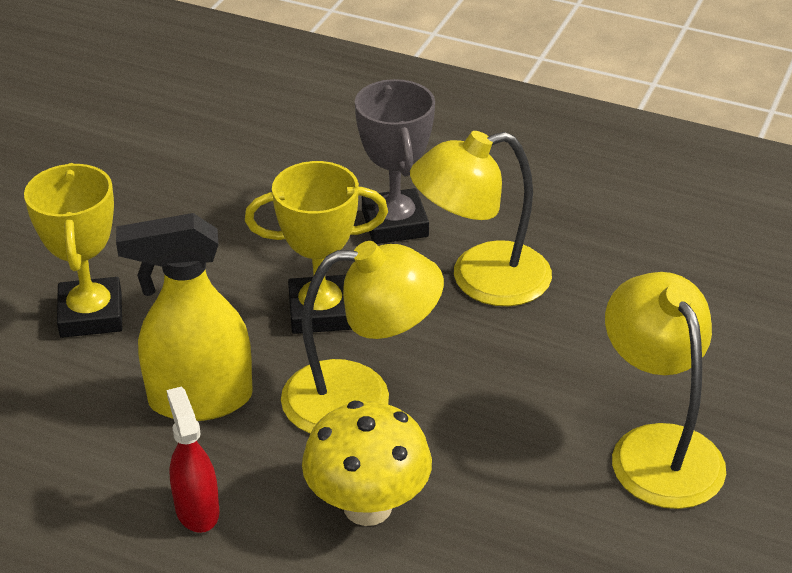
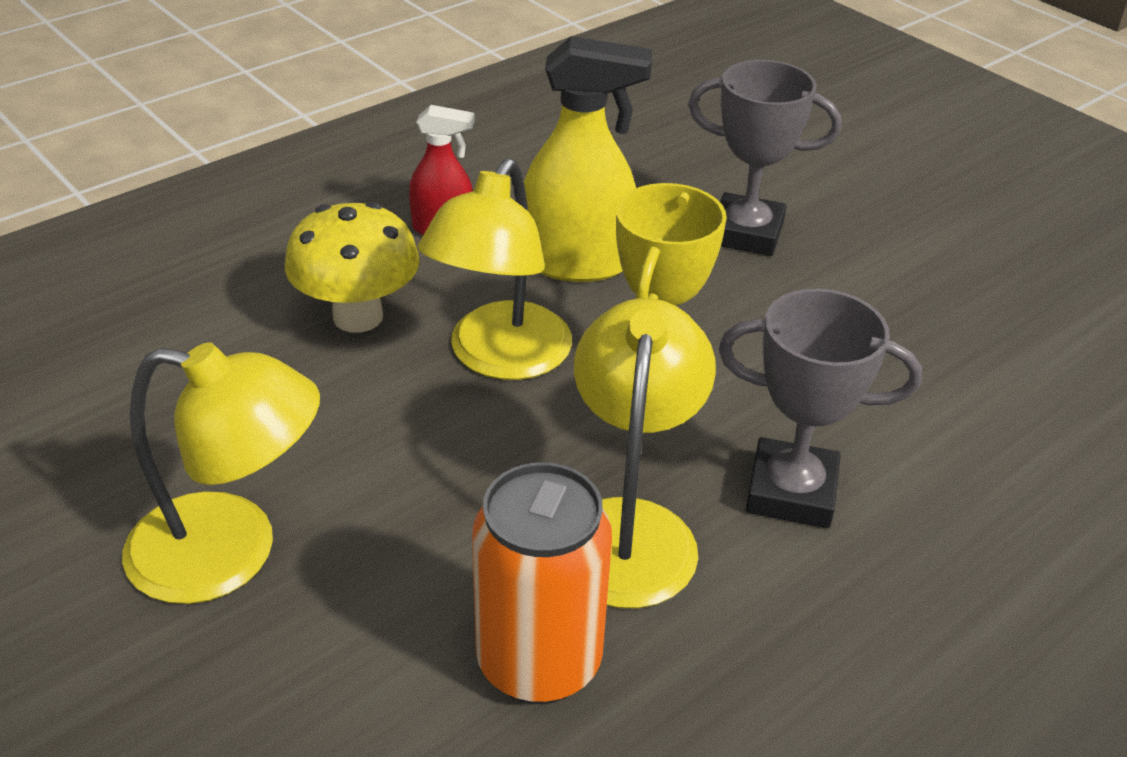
camera: 115 degrees right, 0 degrees up
(91, 314) = (746, 233): yellow trophy -> grey trophy
(199, 399) = (577, 263): yellow spray bottle -> yellow spray bottle turned 75 degrees clockwise
(610, 282) = (539, 662): none -> orange can

